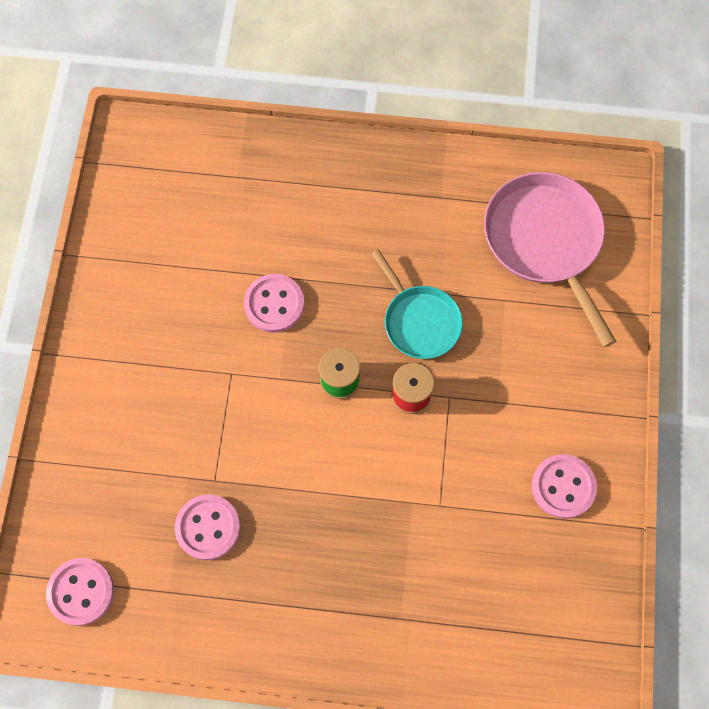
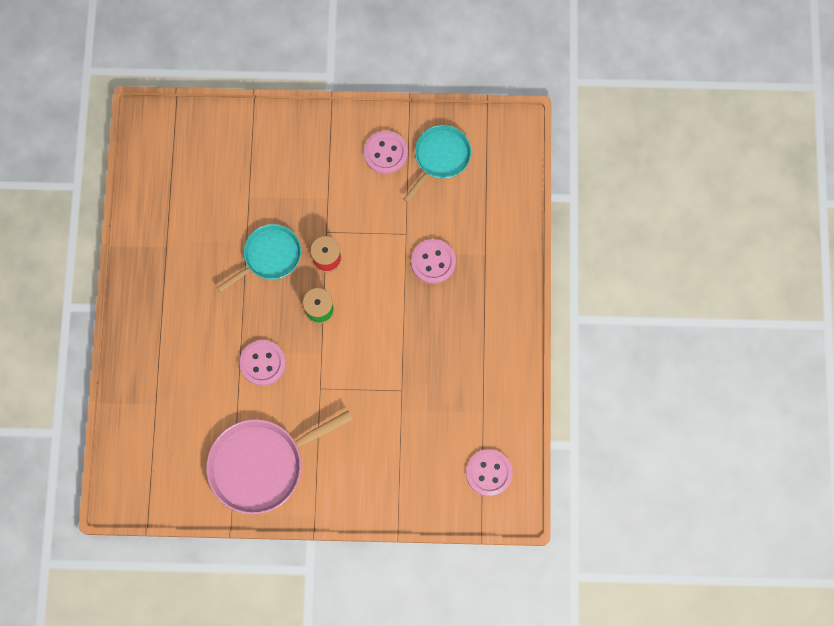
camera: 95 degrees left, 5 degrees up
(208, 527) = (435, 390): pink button -> pink button (433, 262)
(545, 241) = (199, 170): pink pan -> pink pan (261, 465)
(554, 566) = (440, 157): none -> turquoise pan

